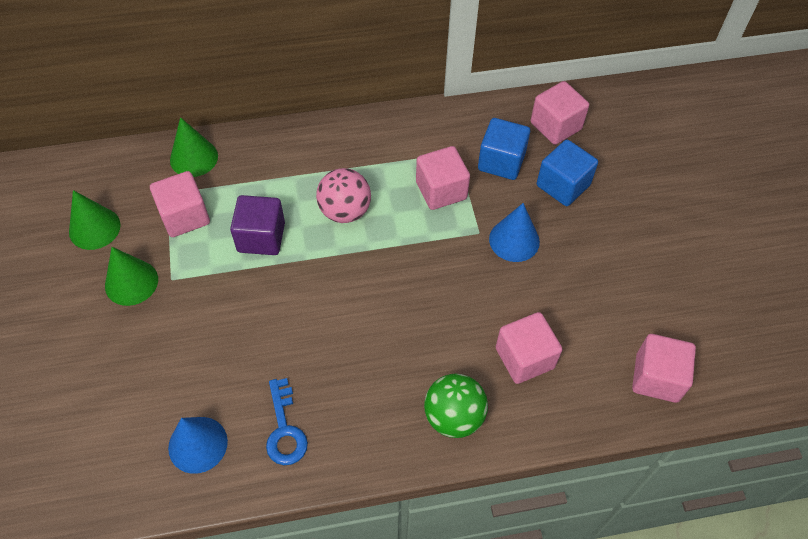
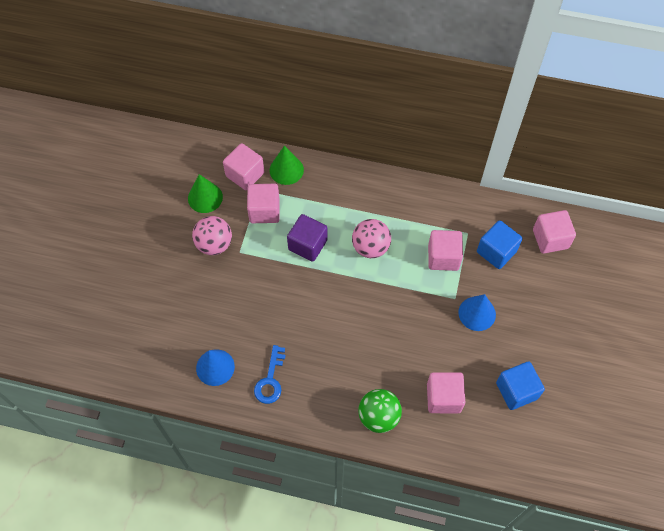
camera: 25 degrees right, 5 degrees up
(131, 282) = (214, 244): green cone -> pink ball
(563, 185) = (532, 286): blue cube -> blue cube (516, 391)
(656, 378) = (526, 448): pink cube -> pink cube (245, 174)

